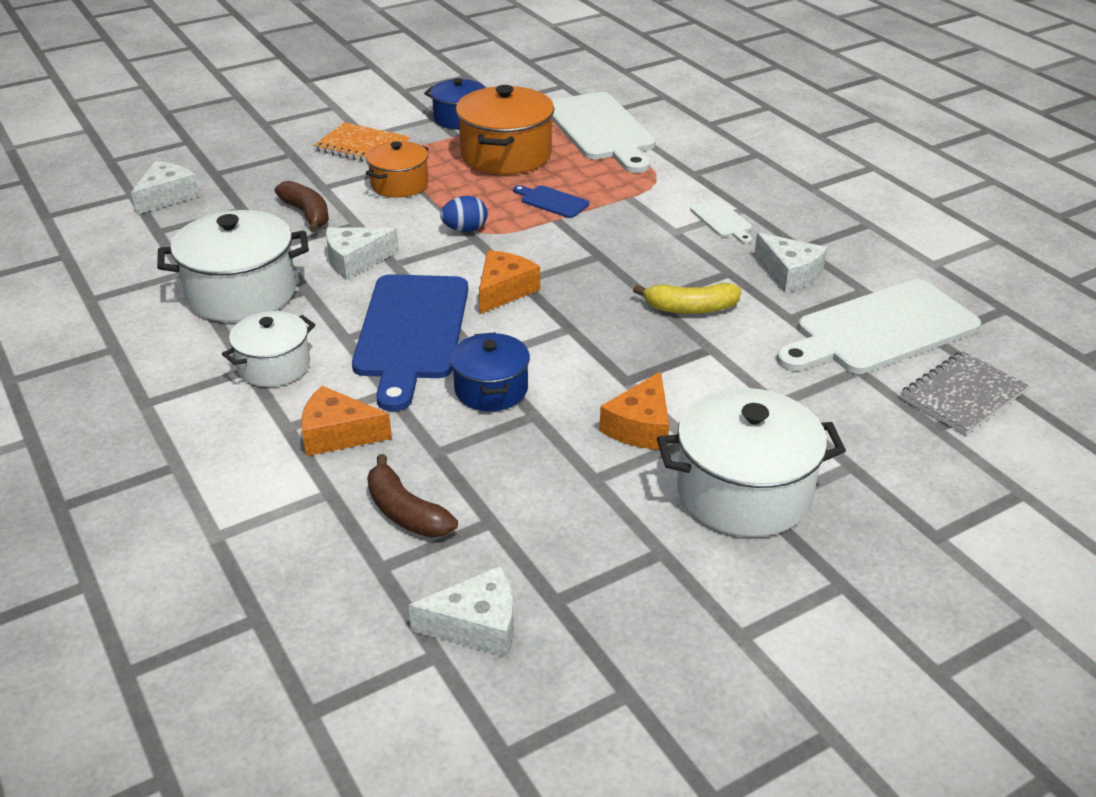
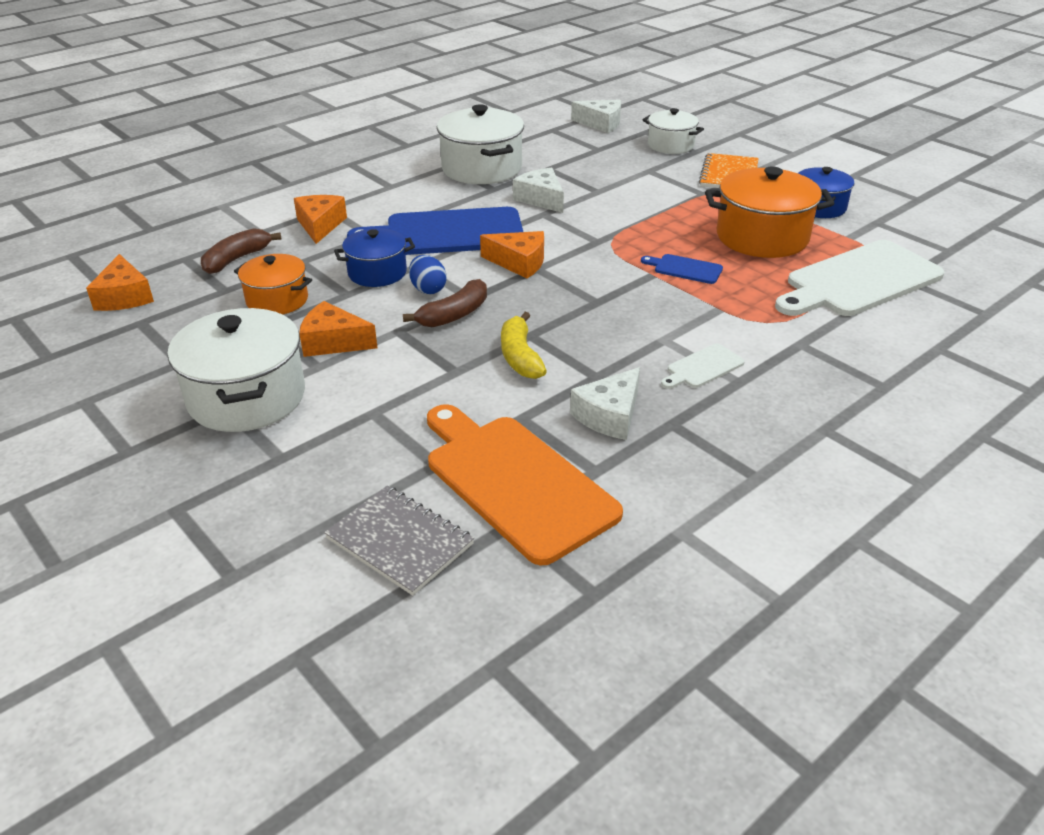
camera: 80 degrees right, 0 degrees up
(274, 366) = (395, 193): white pot -> white pot (670, 145)
(307, 214) = (602, 171): brown banana -> brown banana (454, 315)
(399, 184) = (672, 198): orange pot -> orange pot (277, 300)
(465, 229) = (611, 235): blue egg -> blue egg (428, 289)
(477, 625) = (124, 297): white cheese -> orange cheese
(552, 201) = (685, 269): blue cutting board -> blue cutting board turned 90 degrees counterclockwise
(880, 330) = (515, 482): white cutting board -> orange cutting board

